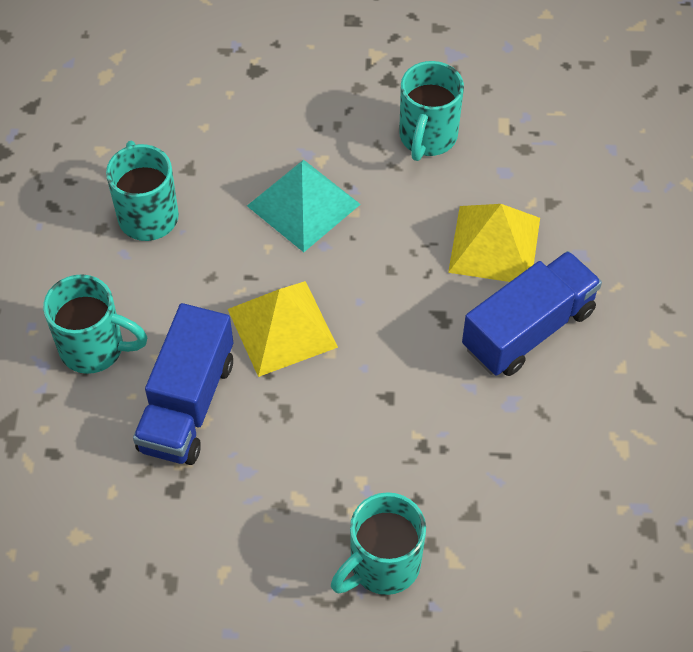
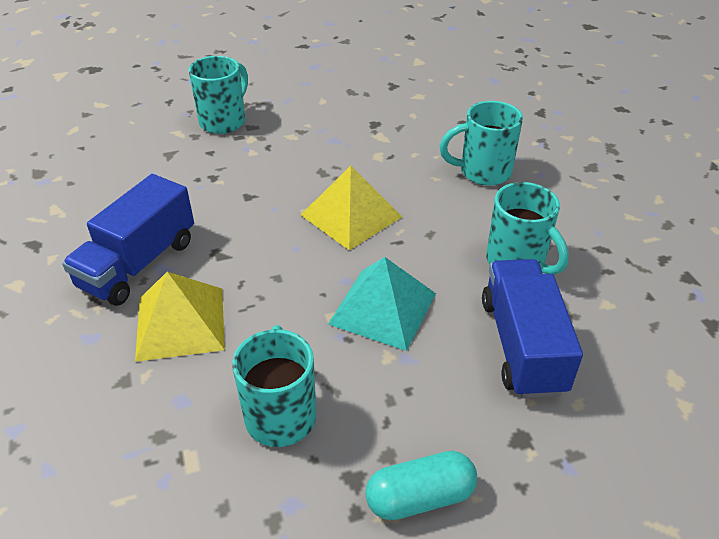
camera: 160 degrees right, 15 degrees down
(187, 404) = (394, 160): blue truck -> blue truck (522, 345)
(349, 56) = (420, 497): none -> turquoise capsule

